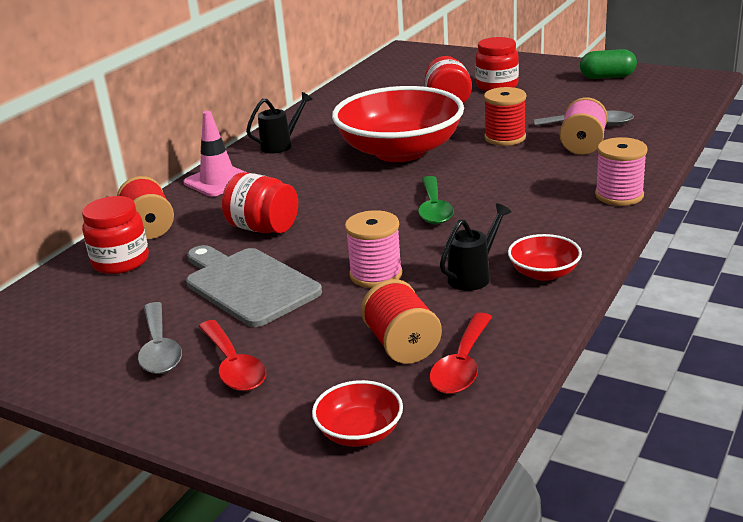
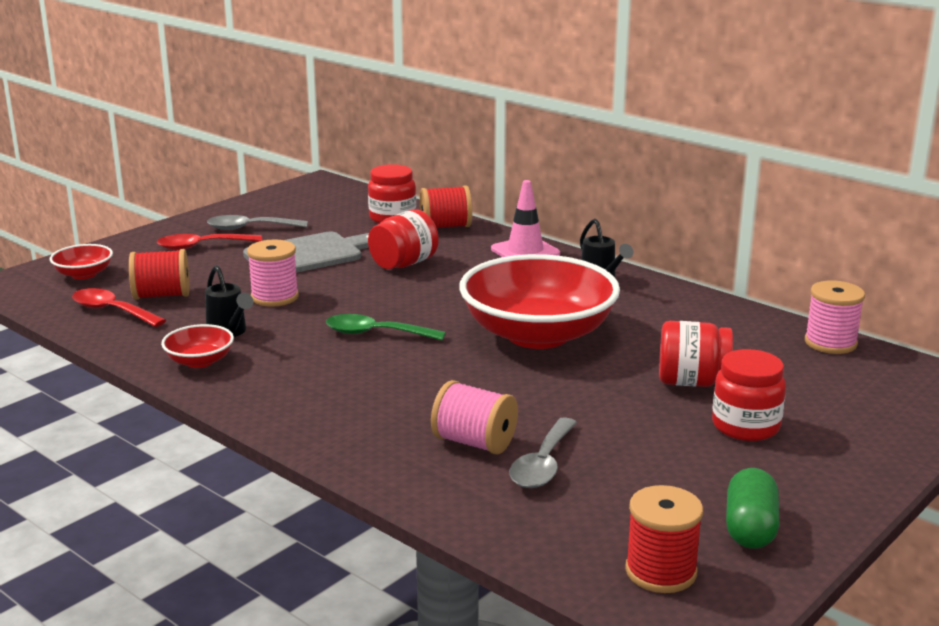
camera: 100 degrees right, 5 degrees down
(505, 138) = (536, 398): red spool -> red spool (661, 571)
(619, 195) = (314, 432): pink spool -> pink spool (830, 343)

